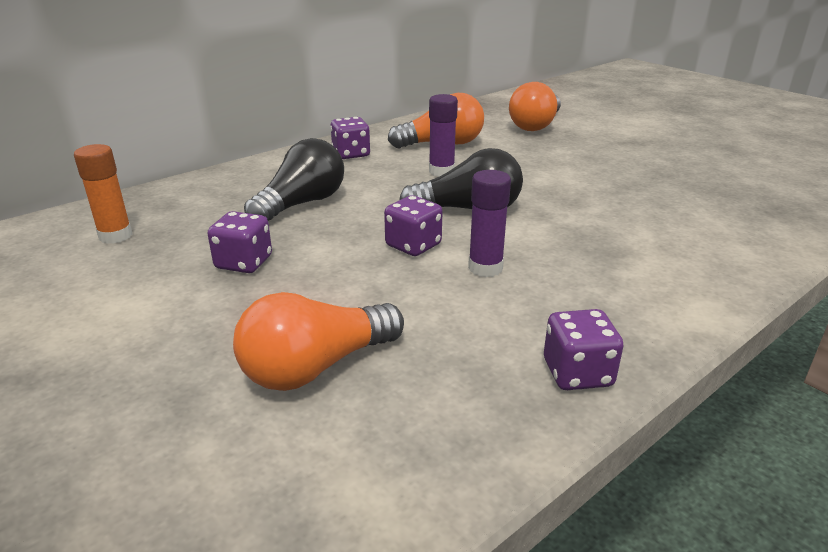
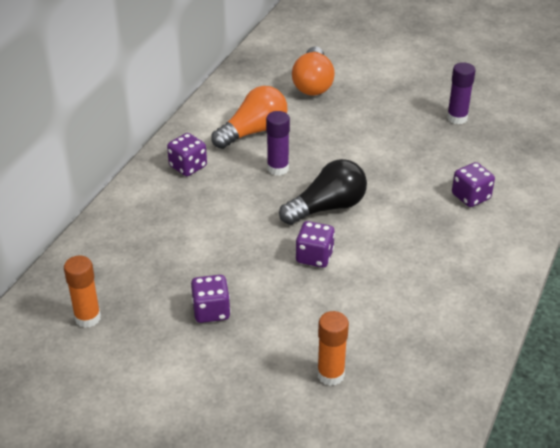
camera: 25 degrees left, 10 degrees up
(302, 204) = (200, 239): black light bulb -> none
(316, 367) = (330, 375): orange light bulb -> orange glue stick
(485, 268) = (375, 262): purple glue stick -> purple glue stick (457, 118)
(577, 373) = (473, 327): purple dice -> purple dice (471, 197)

